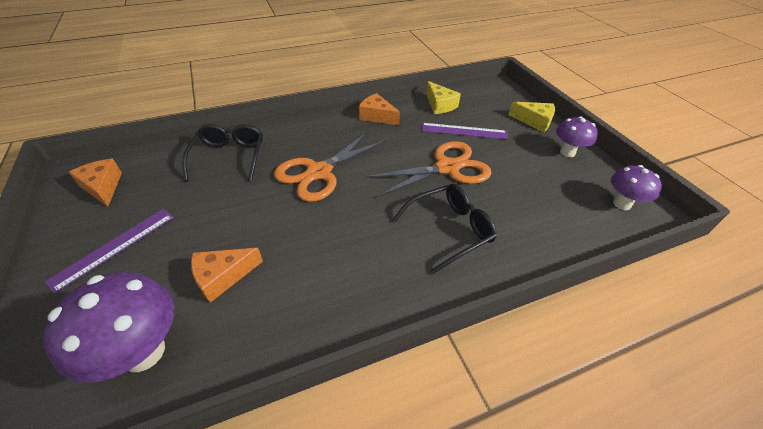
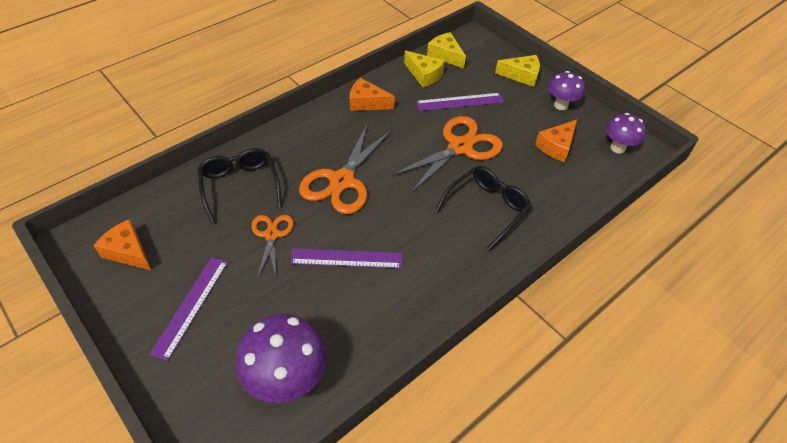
camera: 20 degrees left, 5 degrees up
(223, 276) = (313, 303): orange cheese -> orange cheese (556, 146)
(228, 203) = (271, 235): none -> orange scissors
(281, 242) = (346, 258): none -> purple ruler
(466, 94) = (445, 55): none -> yellow cheese

